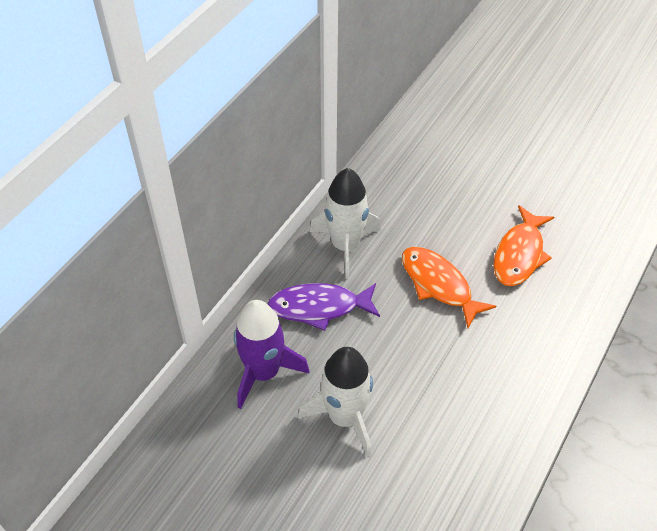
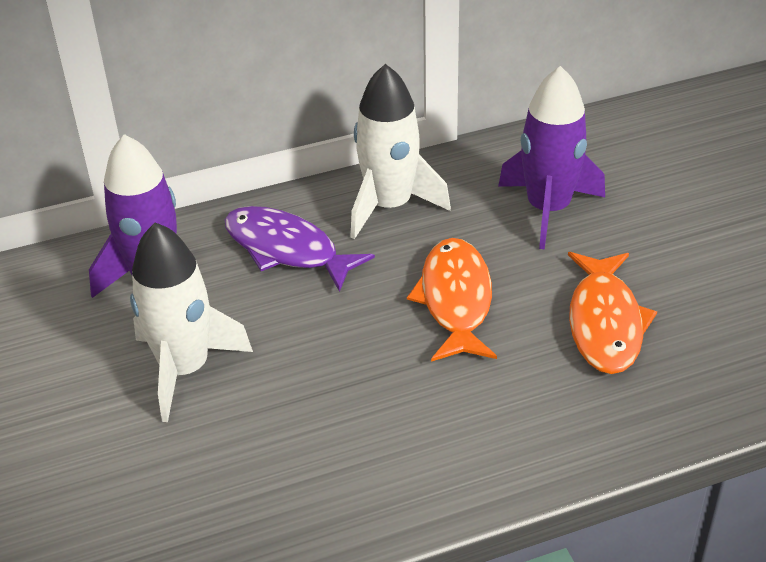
camera: 40 degrees right, 10 degrees down
(428, 201) = (548, 209): none -> purple rocket
(519, 254) = (605, 323): orange fish -> orange fish turned 60 degrees counterclockwise

